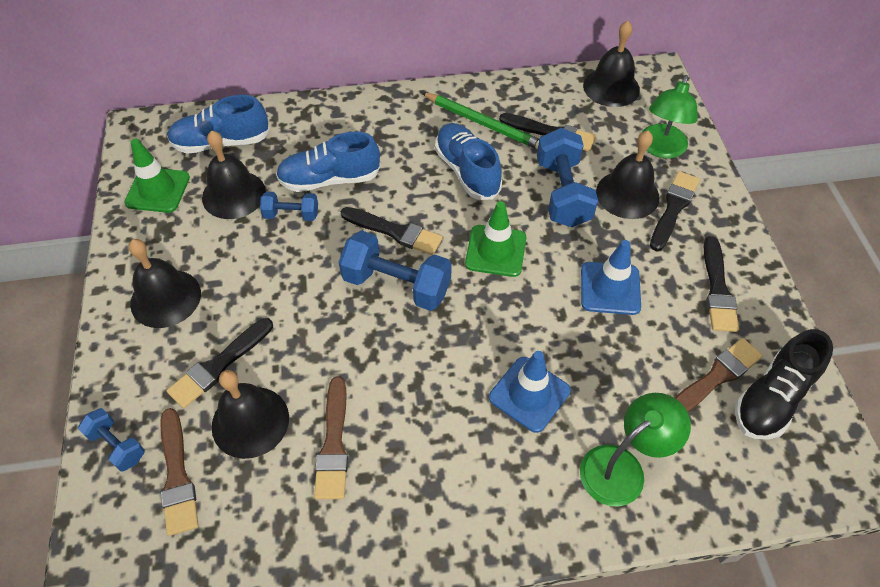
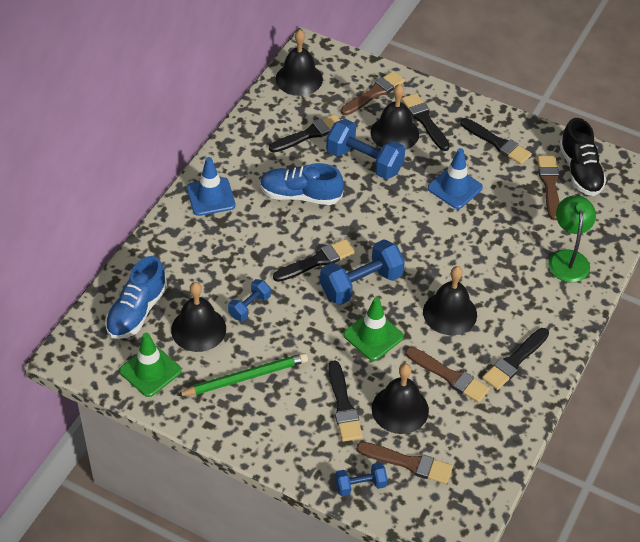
camera: 55 degrees left, 5 degrees down
(165, 298) = (260, 410): black bell -> black bell (450, 313)
(329, 179) = (236, 269): blue shoe -> none
(410, 502) = (514, 361): none -> black brush
(484, 123) = (266, 161): green pencil -> green pencil (245, 377)
(495, 251) = (379, 221): green traffic cone -> green traffic cone (373, 336)
(529, 394) = (492, 269): blue traffic cone -> blue traffic cone (211, 197)
(660, 149) = (374, 93): green lamp -> brown brush

